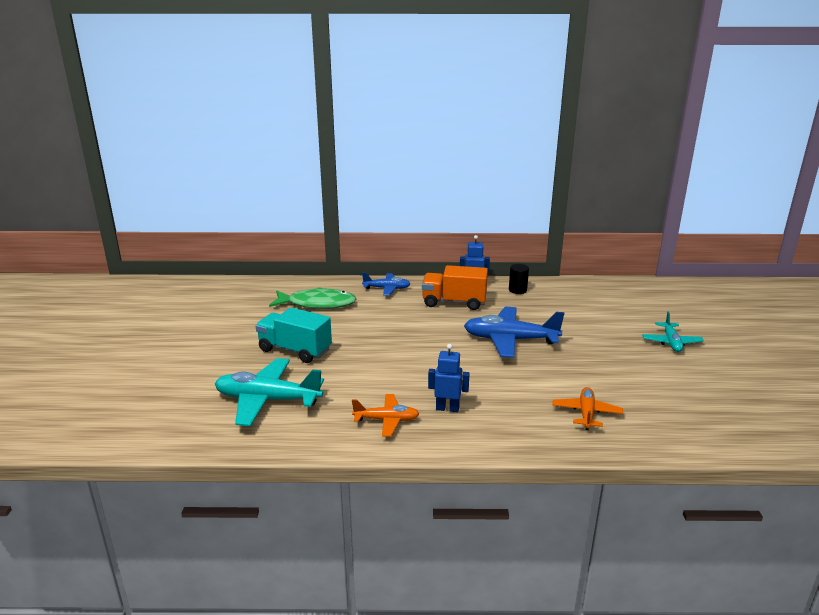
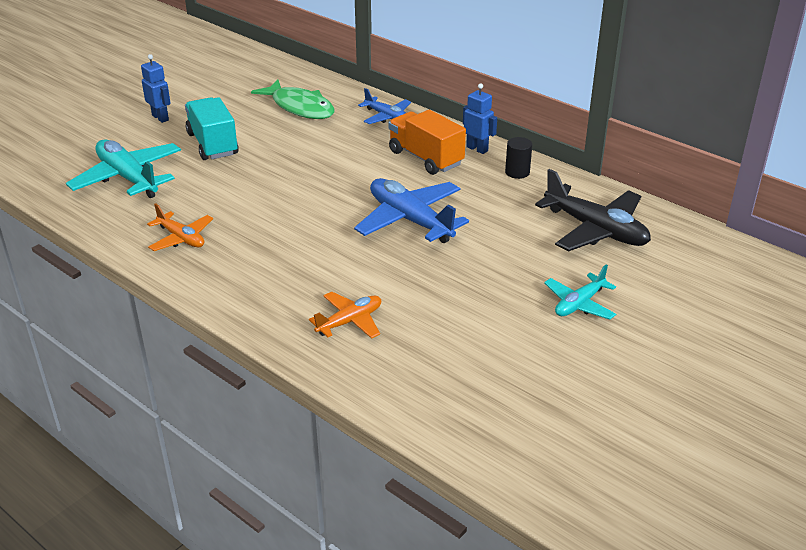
camera: 40 degrees right, 10 degrees up
(447, 408) = (242, 253): blue robot -> blue robot (160, 118)
(608, 302) = (595, 230): none -> black plane

